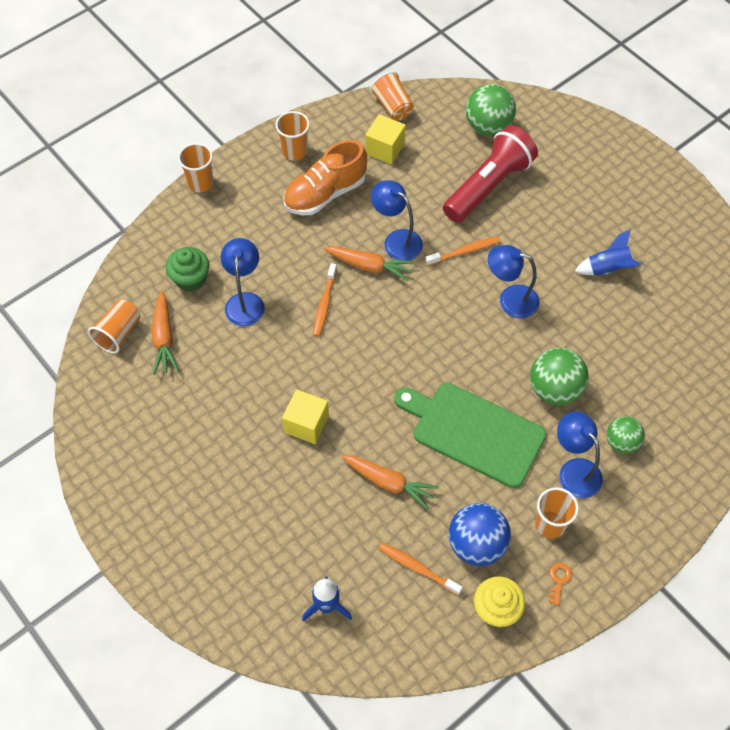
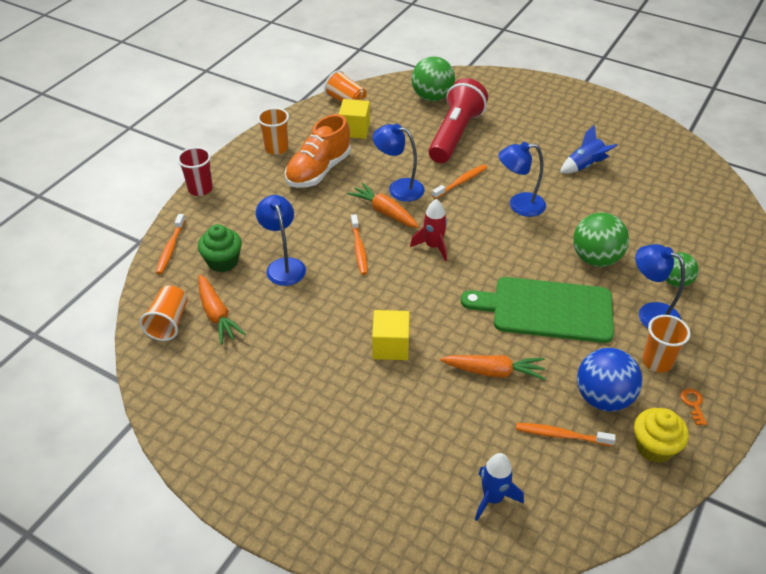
camera: 20 degrees left, 15 degrees down
(148, 248) = (170, 248): none -> orange toothbrush
(200, 183) = (200, 189): orange cup -> red cup
(369, 266) = (385, 212): orange carrot -> orange carrot turned 135 degrees counterclockwise
(398, 323) = (433, 246): none -> red rocket

